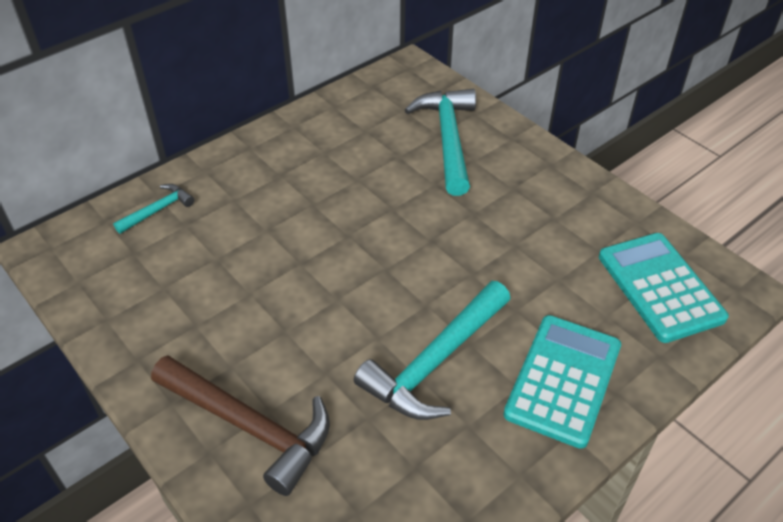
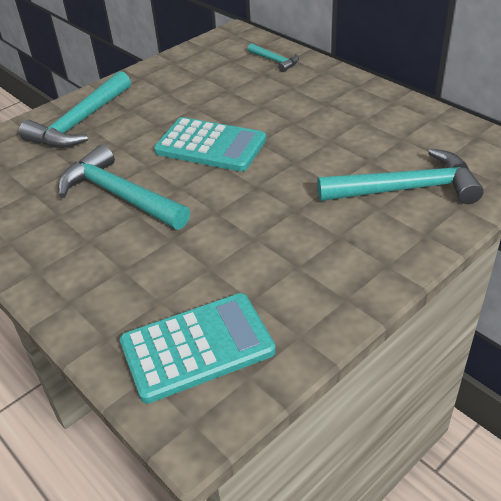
camera: 90 degrees right, 5 degrees down
(250, 426) = (80, 123): brown hammer -> turquoise hammer
(563, 380) = (89, 267): turquoise calculator -> turquoise calculator (210, 146)

